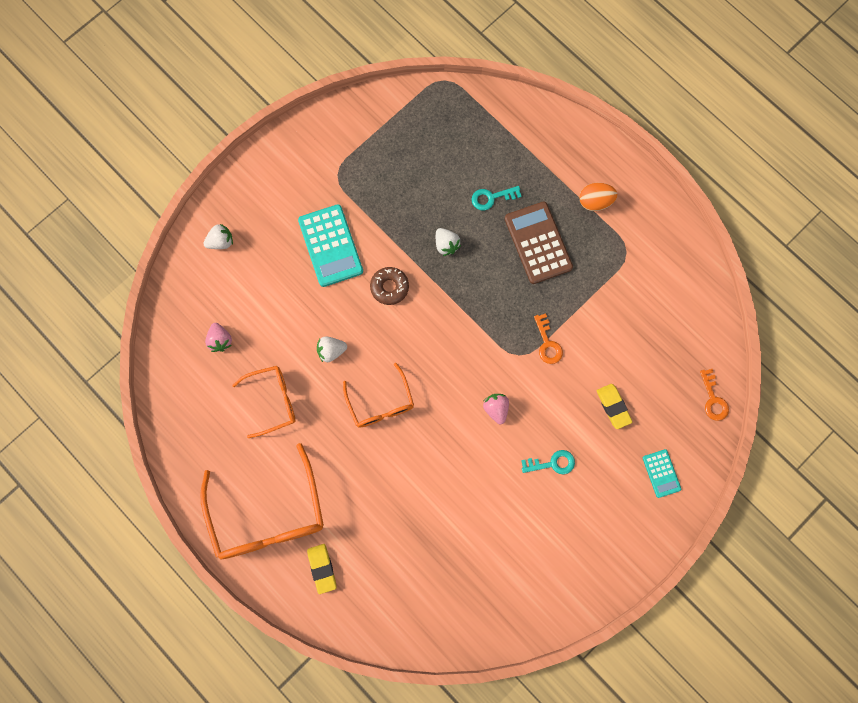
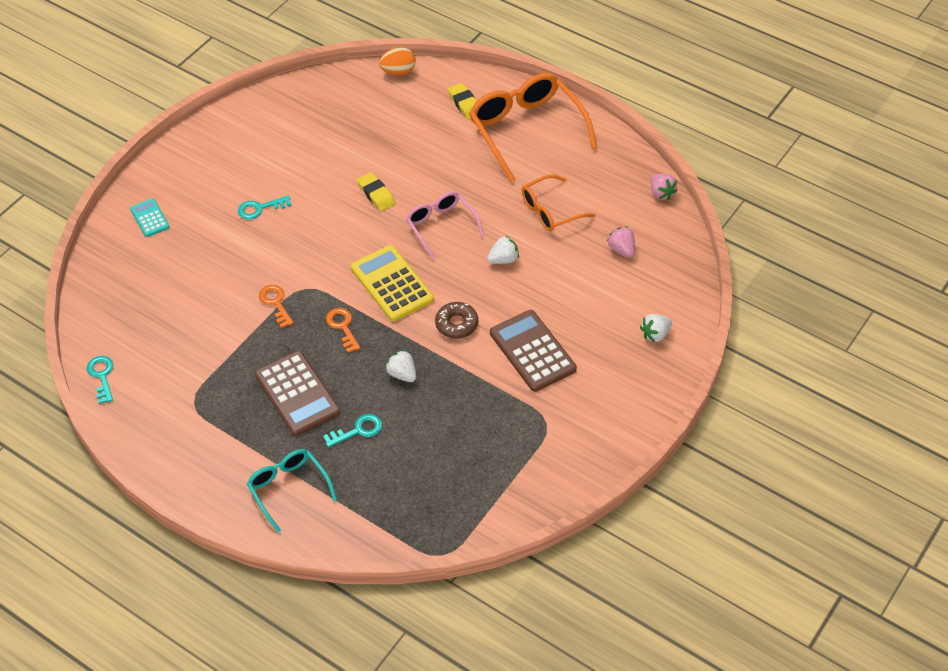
camera: 170 degrees right, 25 degrees down
(330, 246) = (532, 351): turquoise calculator -> brown calculator
(380, 403) = (441, 227): orange glasses -> pink glasses
(439, 344) = (392, 284): none -> yellow calculator
(496, 409) = (322, 241): pink strawberry -> pink strawberry (661, 193)
(554, 156) = (289, 489): none -> turquoise glasses
(595, 202) = (234, 447): orange egg -> orange egg (398, 71)
(613, 406) = (201, 262): yellow eraser -> yellow eraser (376, 194)
(705, 294) = (102, 376): none -> turquoise key
(713, 399) = (95, 285): orange key -> orange key (343, 327)

